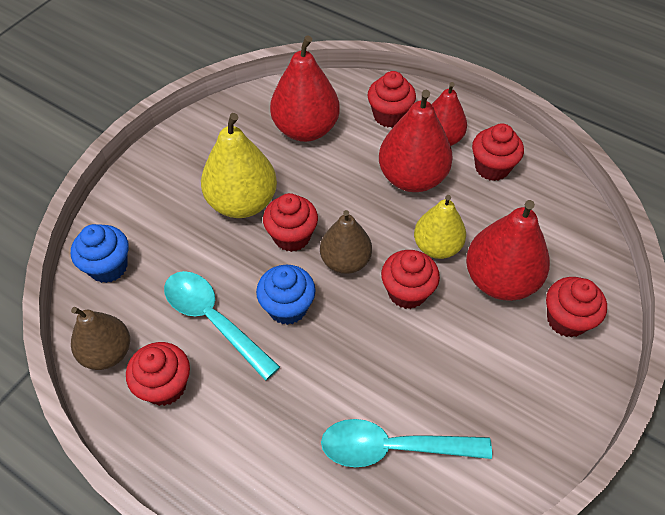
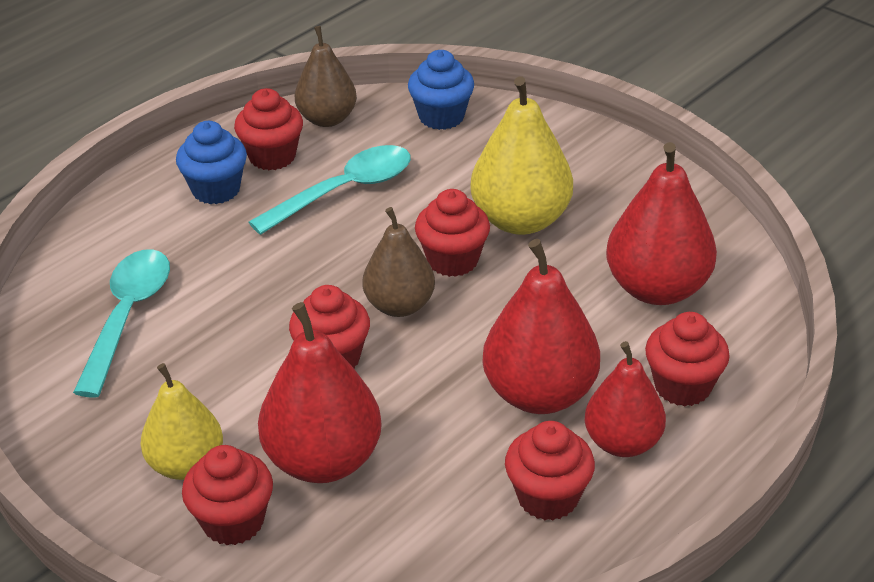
camera: 100 degrees right, 15 degrees down
(287, 307) = (343, 249): blue cupcake -> blue cupcake (216, 189)
(437, 247) = (401, 401): yellow pear -> yellow pear (186, 464)

